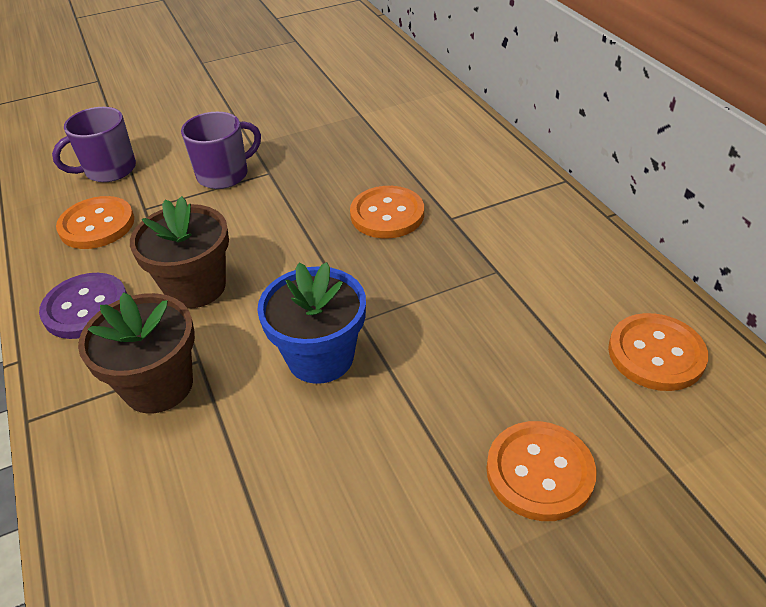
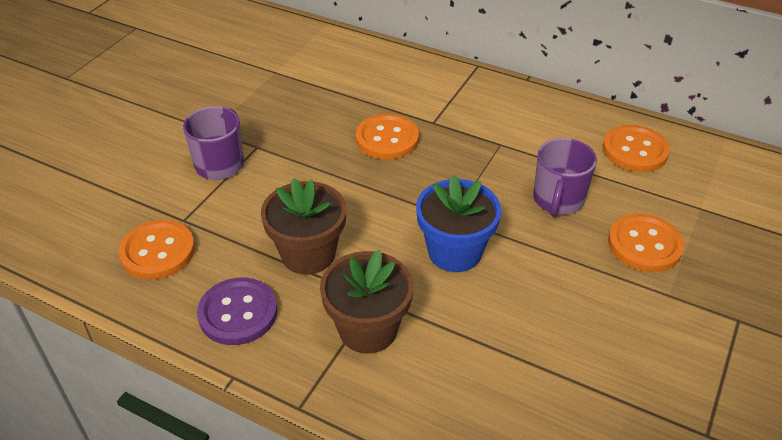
camera: 40 degrees left, 0 degrees up
(109, 170) = (104, 204): purple mug -> purple mug (558, 200)

